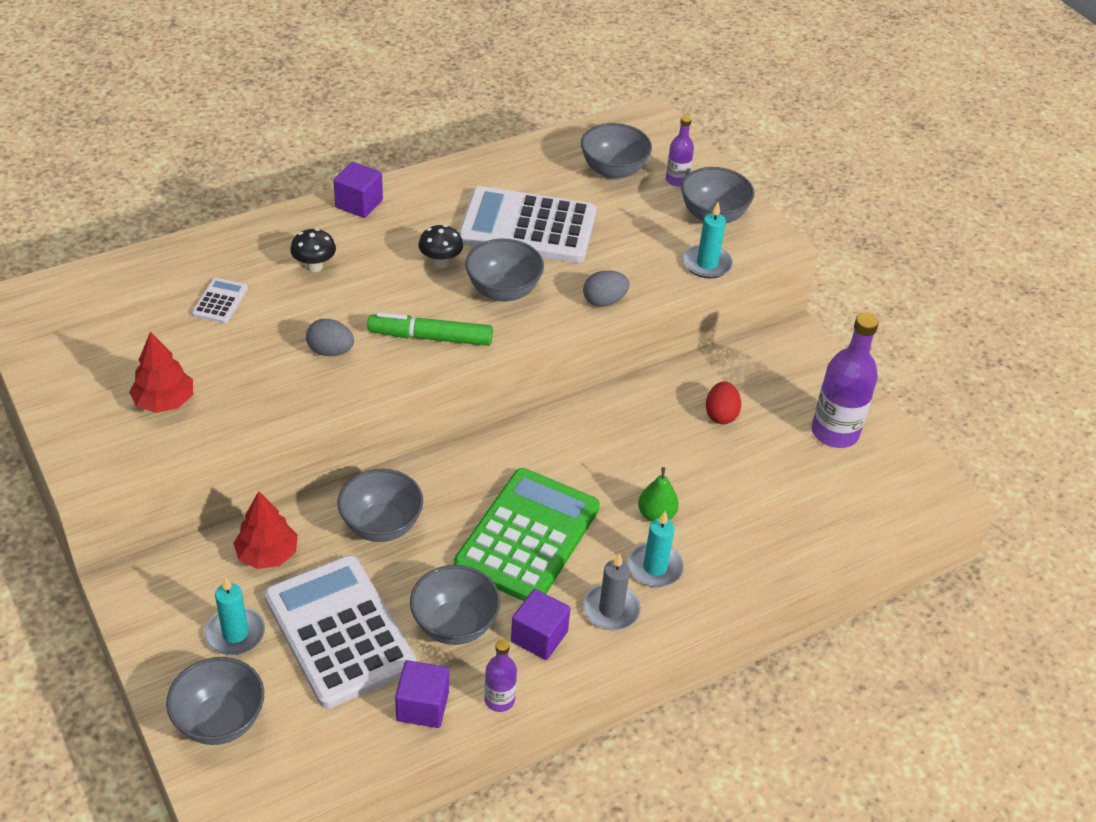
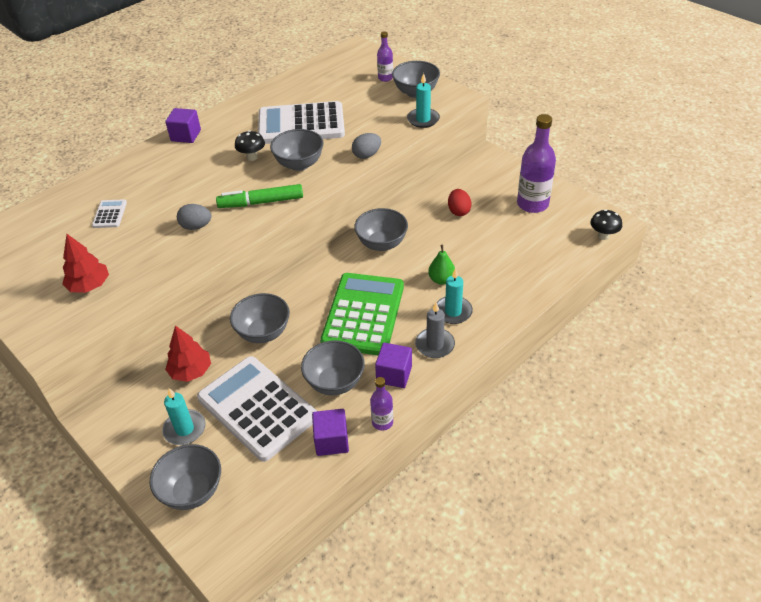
camera: 10 degrees left, 0 degrees up
(314, 267) = (168, 179): black mushroom -> black mushroom (603, 236)
(613, 171) = (344, 81): grey bowl -> grey bowl (382, 243)

